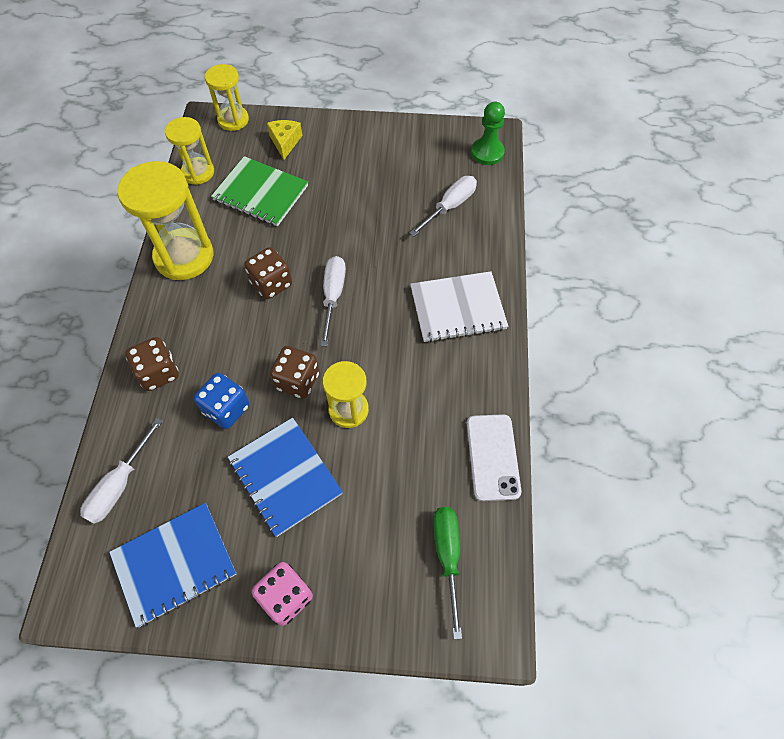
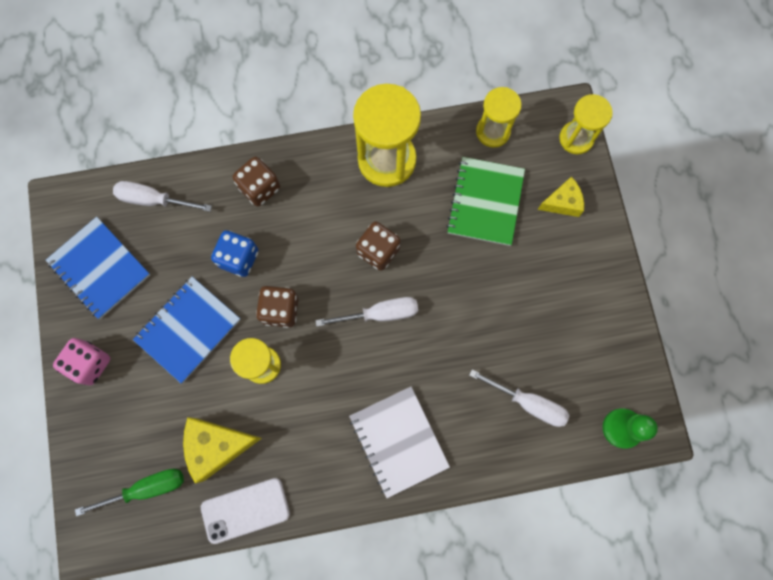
camera: 75 degrees right, 15 degrees up
(420, 471) = (217, 446): none -> yellow cheese

